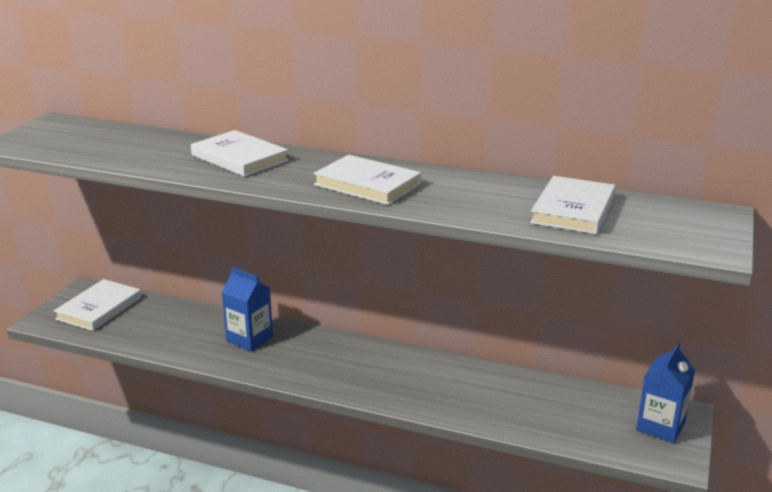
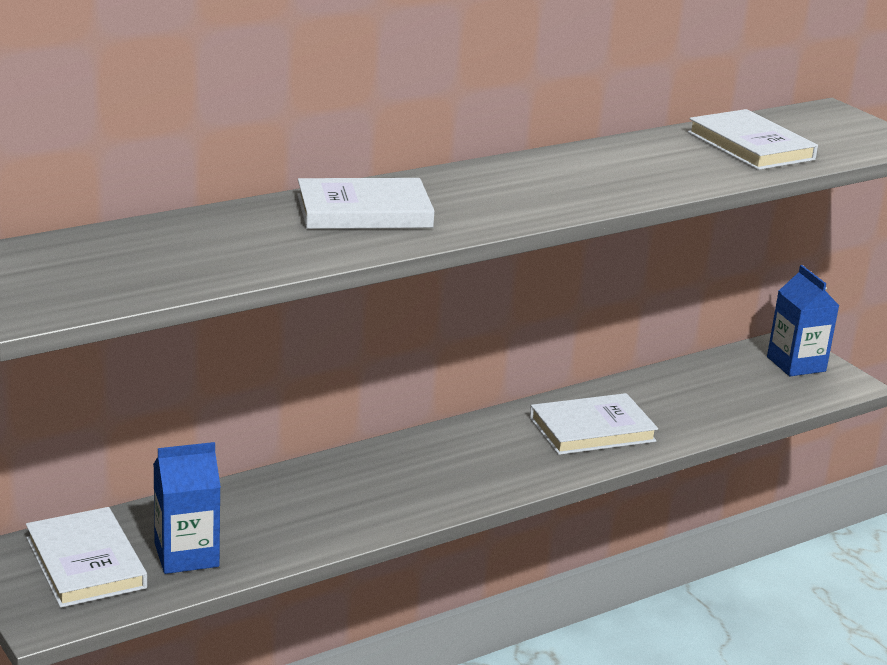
camera: 55 degrees left, 0 degrees up
(249, 339) = (344, 489): blue carton -> blue carton (186, 555)
(367, 184) = (556, 188): white book -> white book (592, 430)

